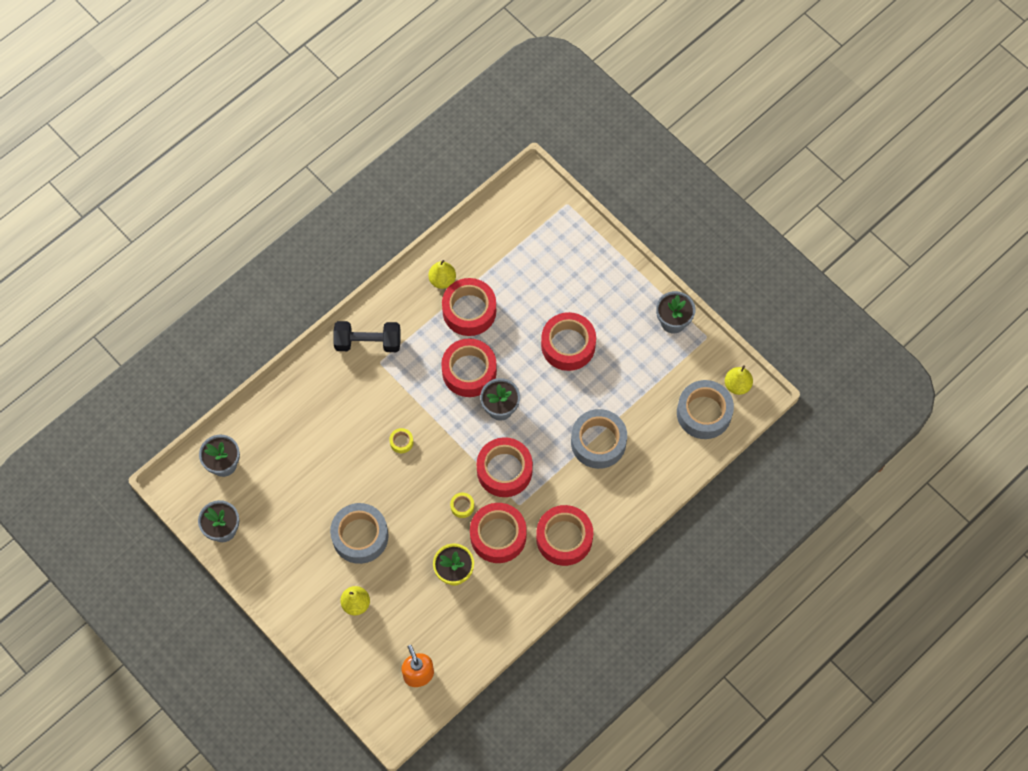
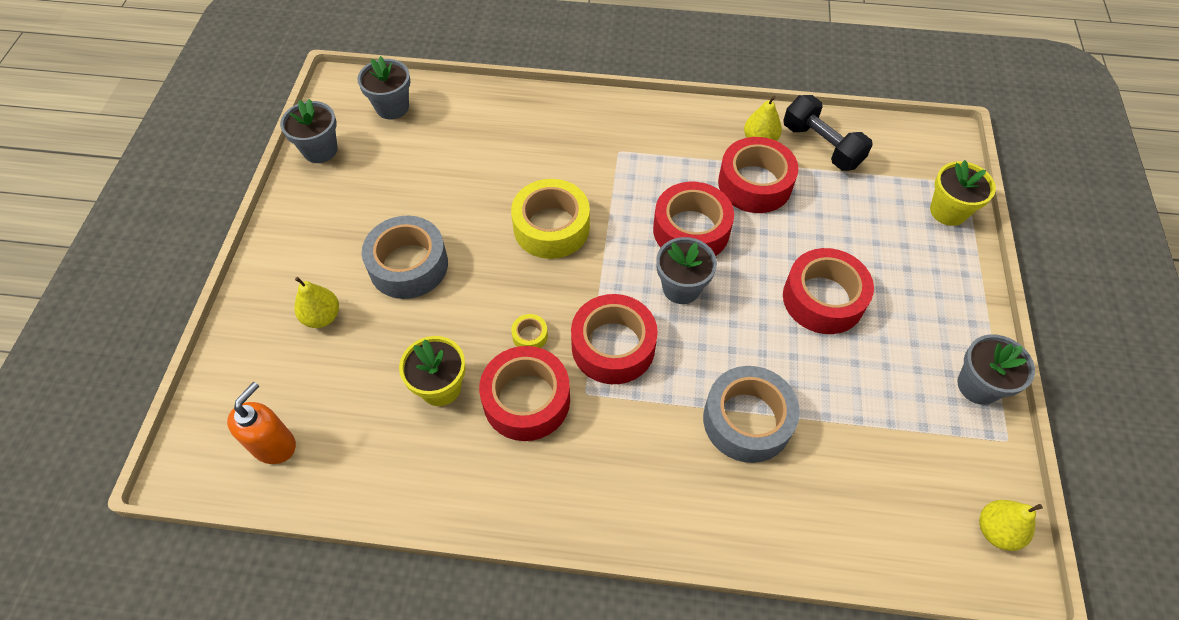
camera: 50 degrees right, 10 degrees down
(368, 342) = (629, 128): black dumbbell -> black dumbbell (821, 146)
(401, 442) = (551, 227): yellow tape -> yellow tape, size x2.35
(564, 538) = (589, 478): red tape -> none
(575, 231) = (948, 211): none -> yellow flower pot
(704, 413) = (915, 518): grey tape -> none

